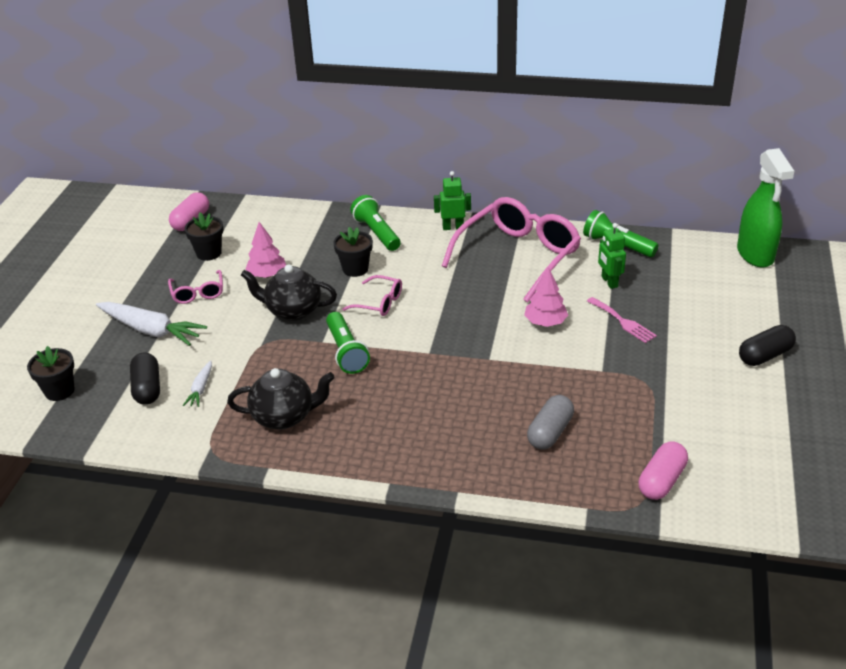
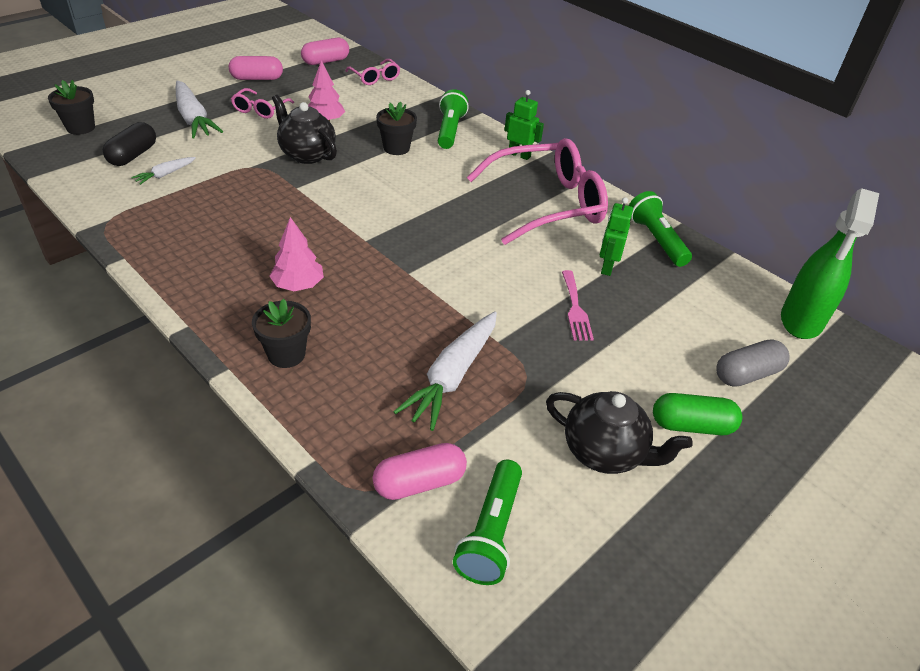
camera: 30 degrees right, 5 degrees up
(153, 266) = (257, 79): none -> pink capsule
(209, 253) = (307, 87): black flower pot -> black flower pot (286, 354)
(284, 417) = (189, 227): black teapot -> black teapot (605, 452)
(346, 352) = (302, 204): green flashlight -> green flashlight (491, 532)
(379, 303) = (380, 181): pink glasses -> pink glasses (375, 78)
(545, 322) = (499, 270): pink tree -> pink tree (298, 285)
(550, 432) = (375, 367): grey capsule -> grey capsule (747, 374)
(603, 409) = (452, 376): none -> white carrot
(765, 355) = (691, 425): black capsule -> green capsule

